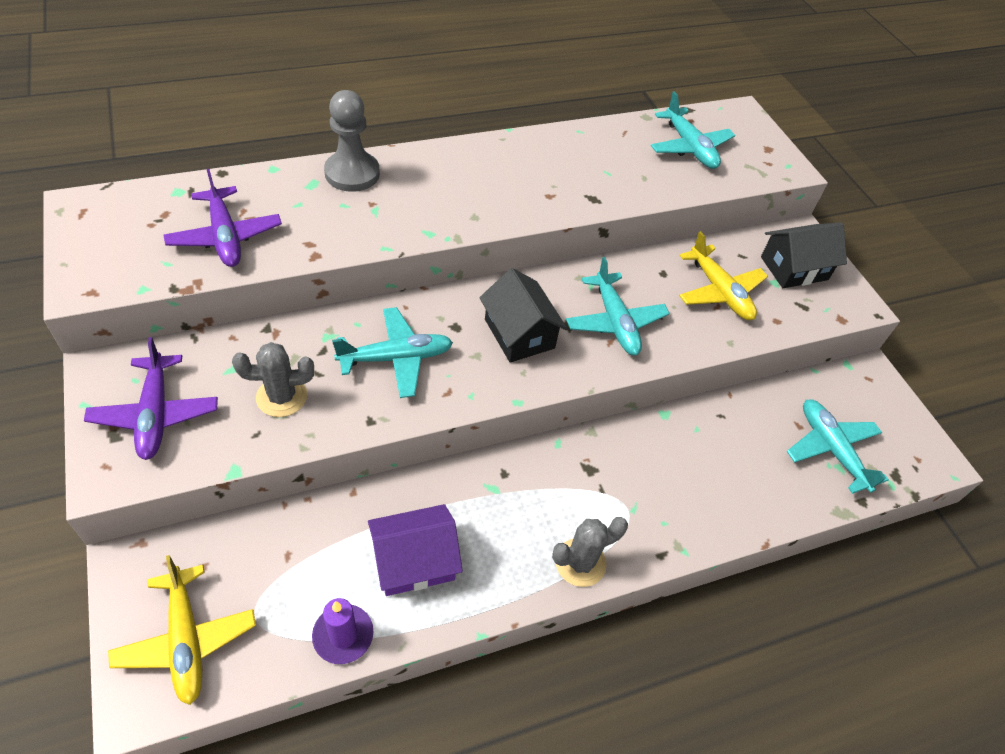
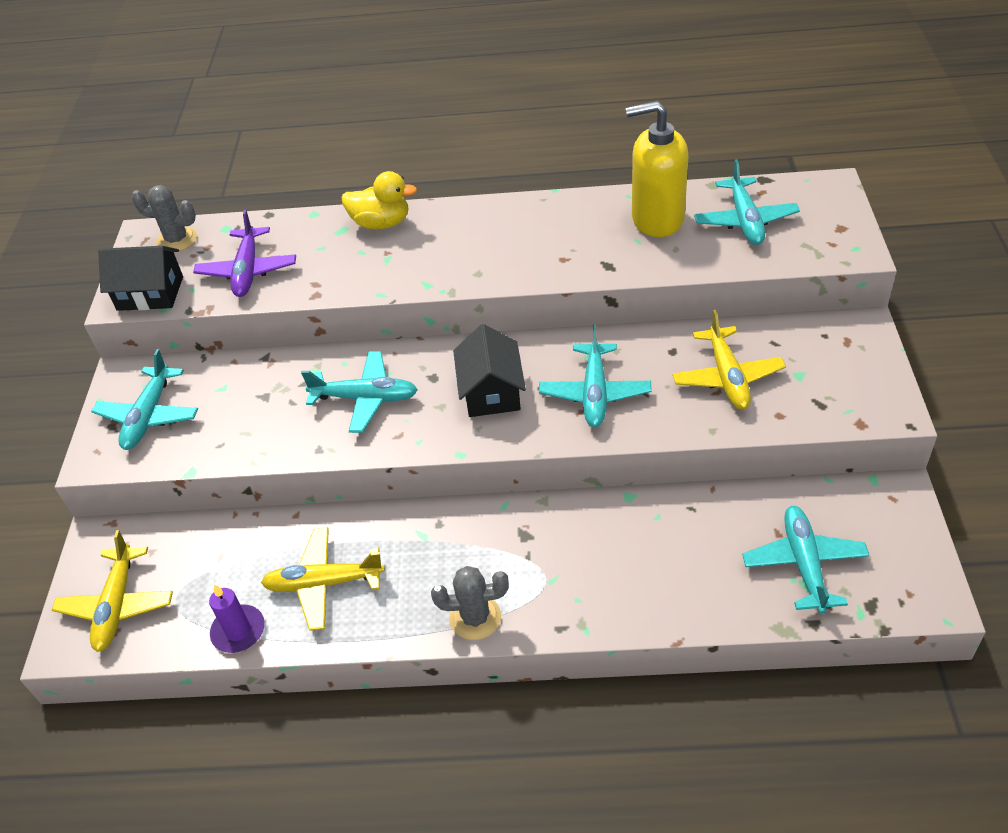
camera: 30 degrees right, 5 degrees down
(156, 414) = (149, 416): purple plane -> turquoise plane
(281, 397) = (253, 417): grey cactus -> grey cactus (177, 240)
(352, 173) = (381, 223): grey pawn -> yellow duck
(414, 561) = (323, 584): purple house -> yellow plane
(615, 151) = (657, 219): none -> yellow soap dispenser
(794, 268) = (831, 363): black house -> black house (150, 293)

